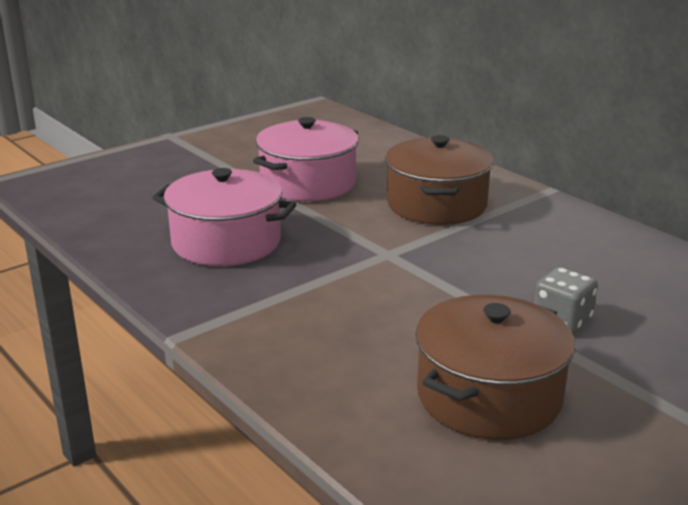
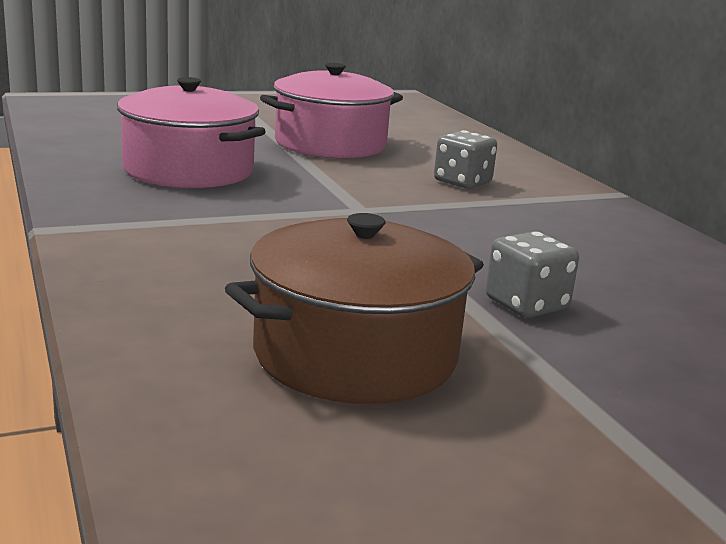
camera: 15 degrees right, 5 degrees down
(436, 205) = (462, 182): brown pot -> grey dice

